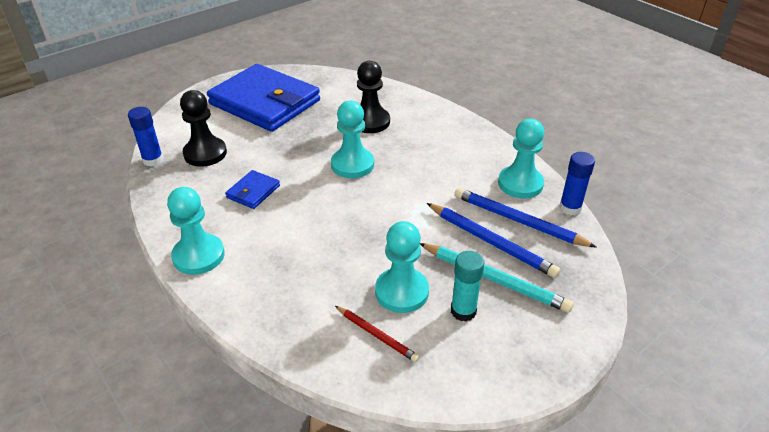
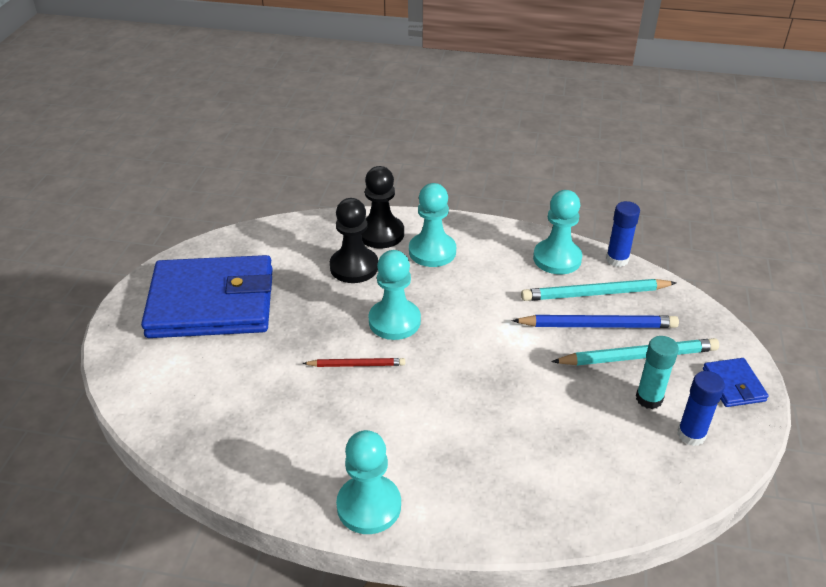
camera: 40 degrees left, 0 degrees up
(153, 160) = (170, 440): blue glue stick -> blue glue stick (691, 435)
(205, 153) = (222, 397): black pawn -> black pawn (381, 234)
(253, 192) = (333, 407): blue wallet -> blue wallet (733, 385)
(376, 335) = (614, 465): red pencil -> red pencil (356, 365)
(401, 292) = (586, 414): turquoise pawn -> turquoise pawn (432, 251)
(518, 221) = (595, 294): blue pencil -> turquoise pencil

